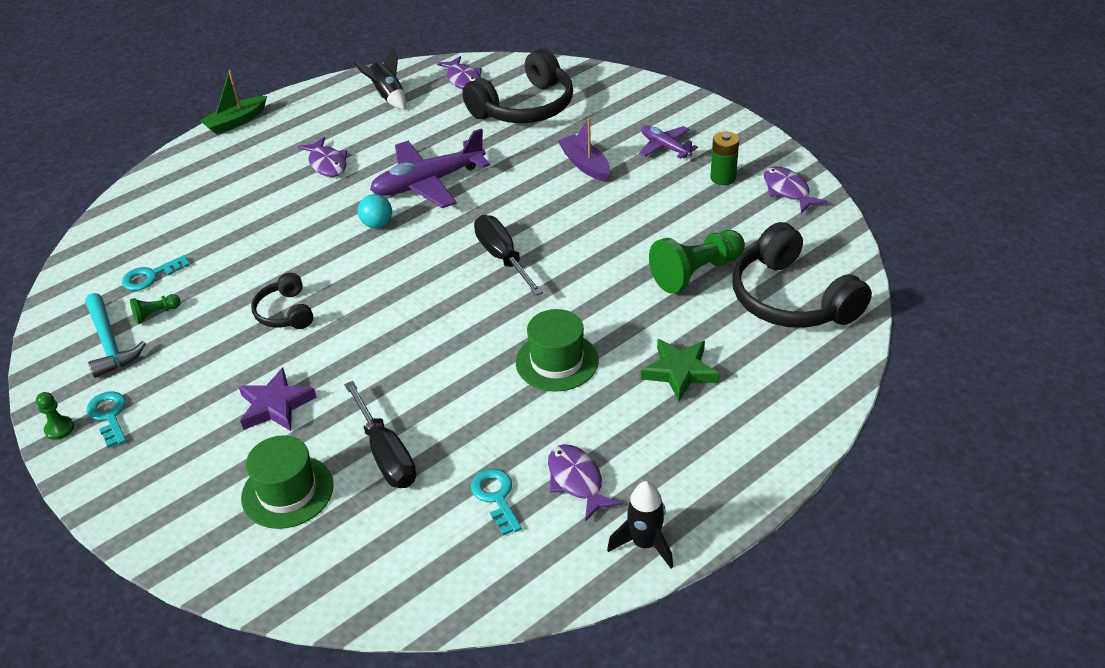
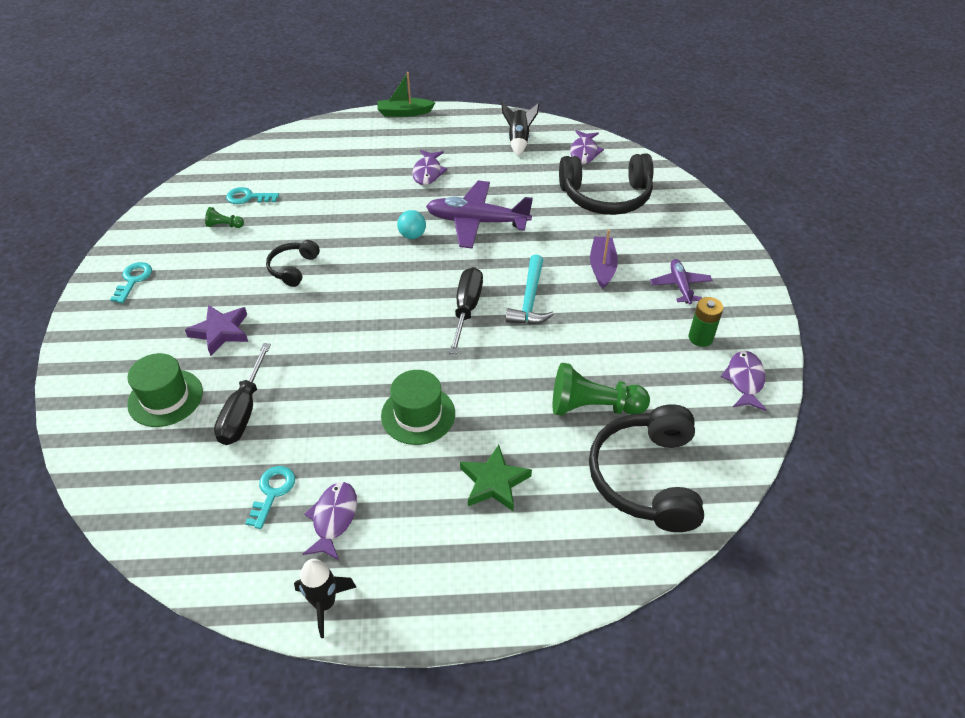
camera: 35 degrees right, 5 degrees up
(59, 429) = (102, 272): green pawn -> none
(109, 343) = (182, 230): turquoise hammer -> turquoise hammer (530, 299)

